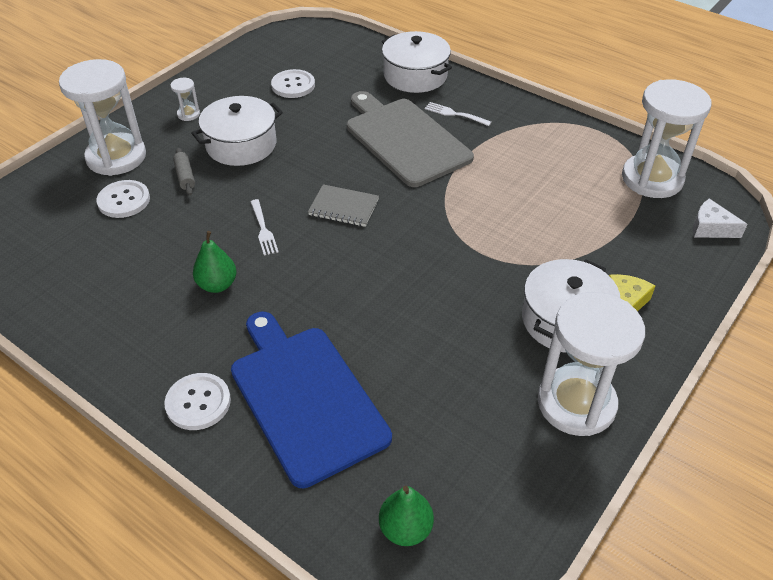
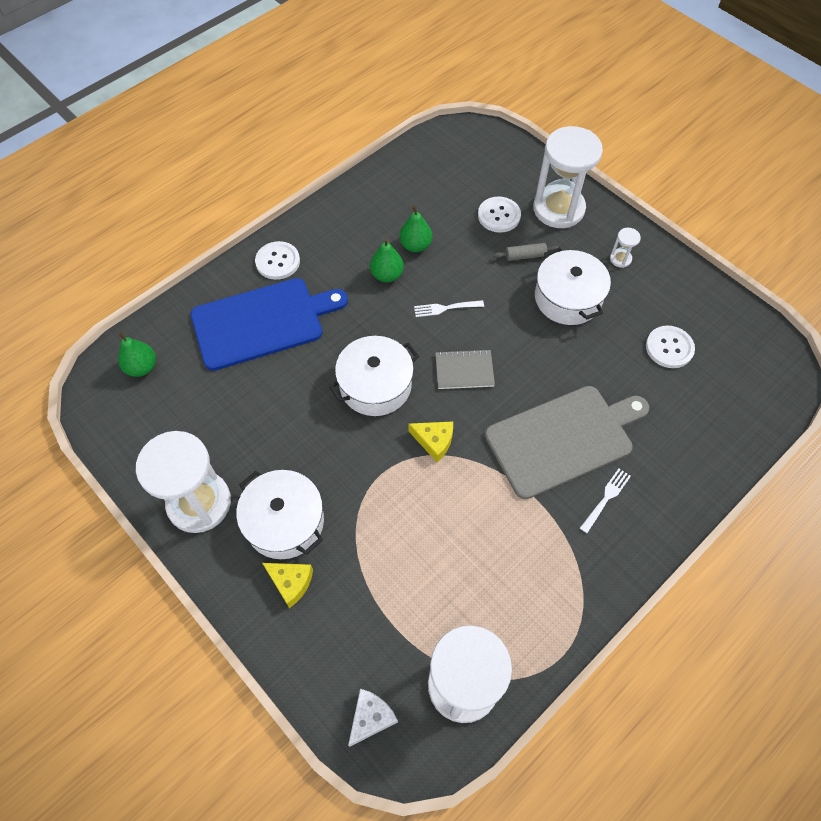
camera: 100 degrees right, 15 degrees up
(169, 265) = (415, 245): none -> green pear
(344, 207) = (464, 370): grey notebook -> grey notebook turned 60 degrees clockwise
(415, 75) = (687, 471): white pot -> white pot (375, 385)
(433, 220) = (434, 441): none -> yellow cheese

